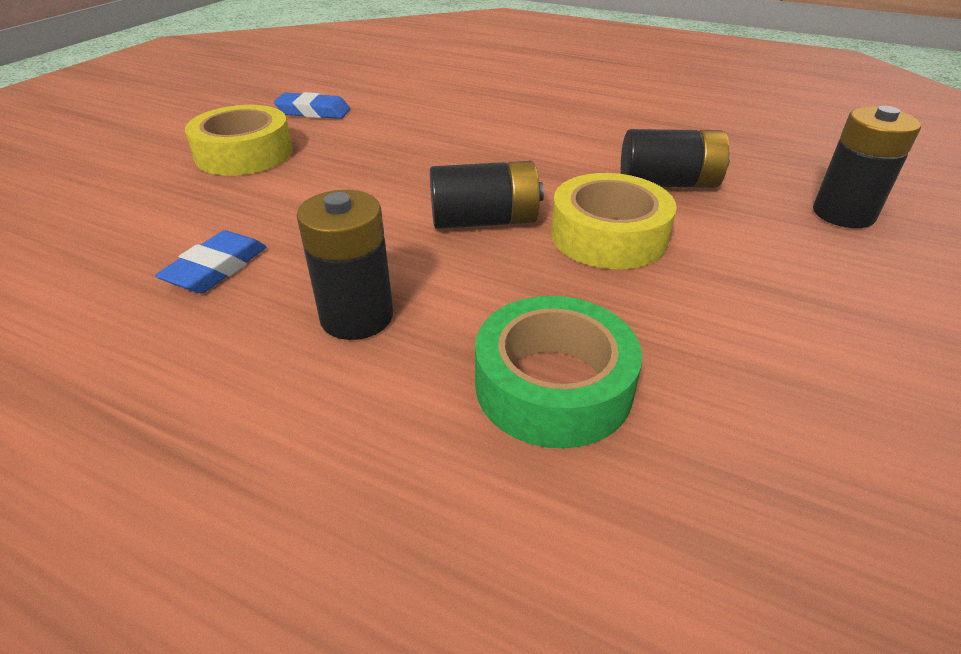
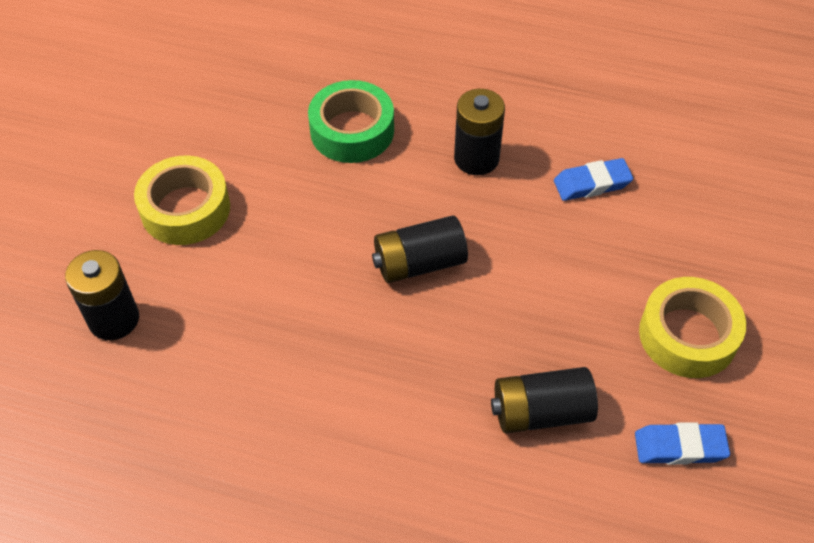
camera: 170 degrees right, 15 degrees up
(216, 268) = (592, 183): blue eraser -> blue eraser turned 60 degrees clockwise
(608, 236) = (318, 259): yellow tape -> yellow tape (185, 209)
(668, 183) = (258, 345): black battery -> black battery (541, 412)

